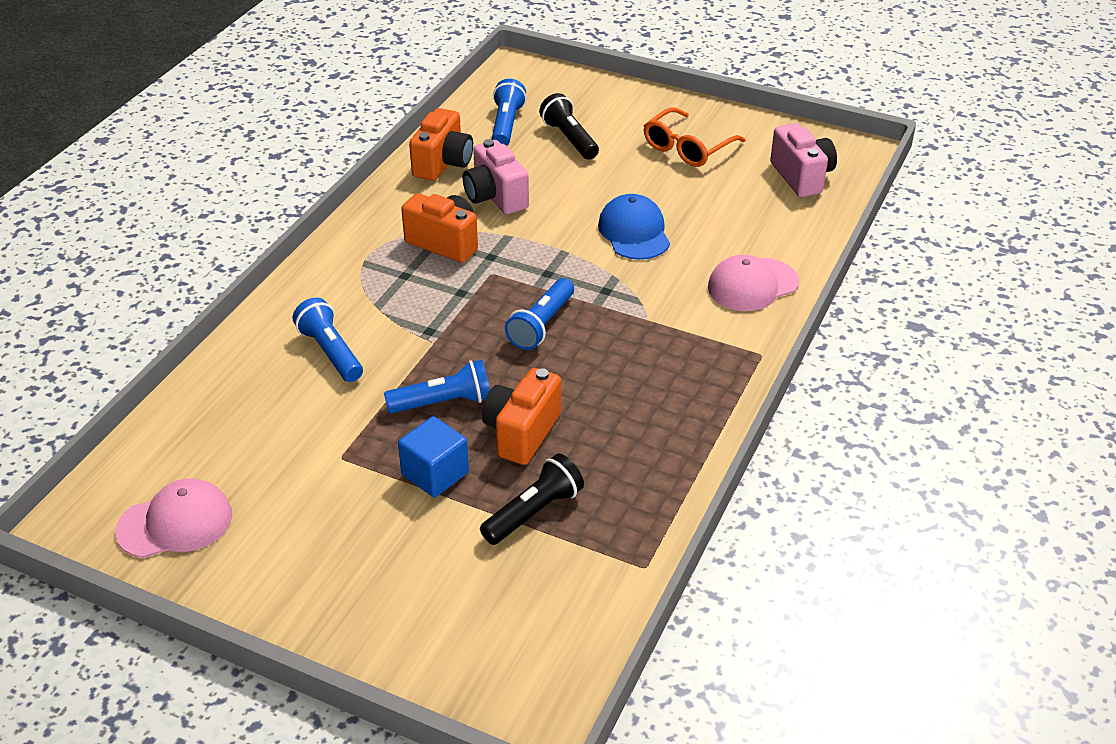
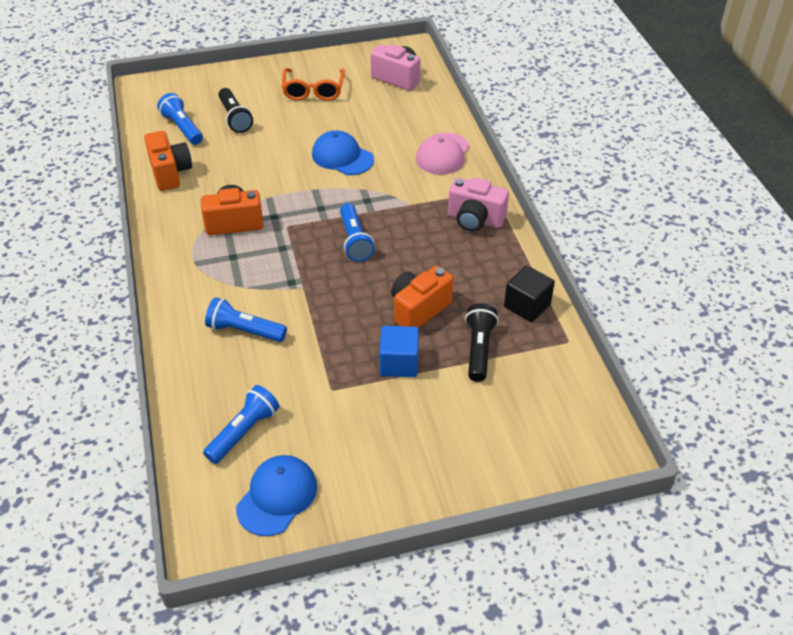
camera: 40 degrees left, 5 degrees up
(175, 523) = (277, 496): pink cap -> blue cap
(443, 403) = (353, 319): blue flashlight -> blue flashlight (244, 432)
(495, 197) = (231, 177): pink camera -> pink camera (475, 220)
(521, 432) = (418, 309): orange camera -> orange camera turned 60 degrees clockwise
(569, 139) = (234, 118): black flashlight -> black flashlight turned 135 degrees counterclockwise
(645, 500) = (527, 306): none -> black cube

